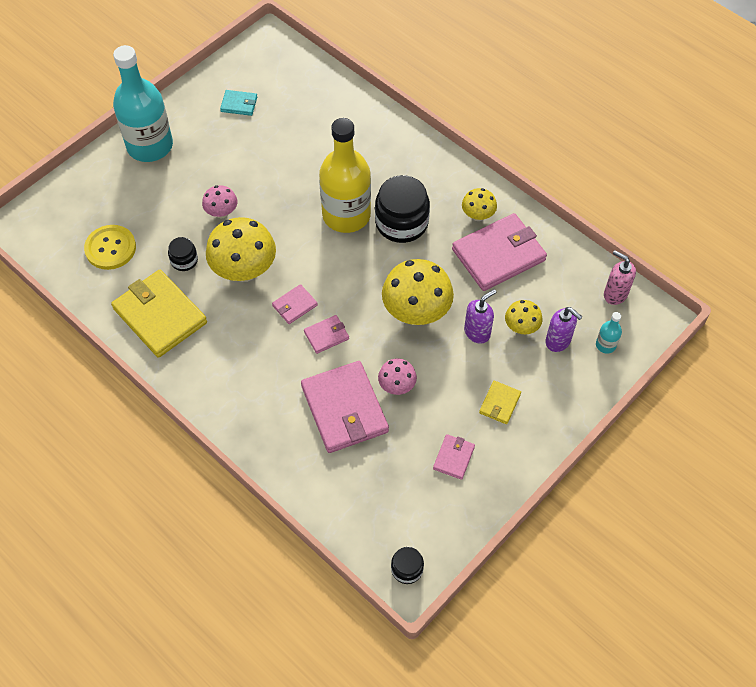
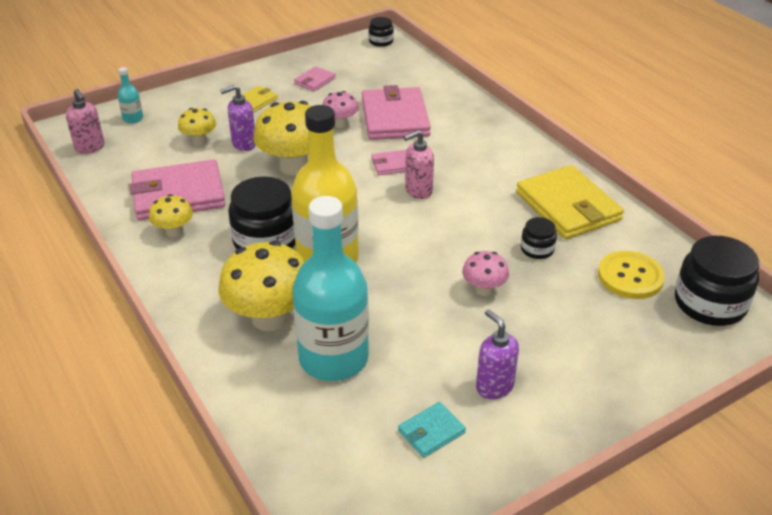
camera: 165 degrees left, 20 degrees down
(53, 235) = (710, 303): none -> black jar
(150, 146) = (580, 394): turquoise bottle -> turquoise bottle (333, 358)
(239, 104) = (431, 432): turquoise wallet -> turquoise wallet turned 60 degrees counterclockwise
(244, 270) = (466, 228): yellow mushroom -> yellow mushroom (269, 318)
(294, 305) = (418, 191): pink wallet -> pink soap dispenser
(558, 341) = (173, 127): purple soap dispenser -> purple soap dispenser (494, 387)

